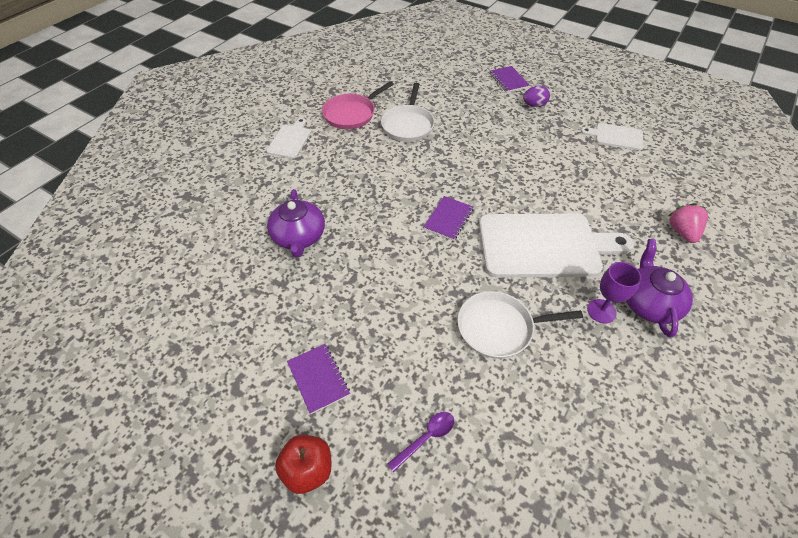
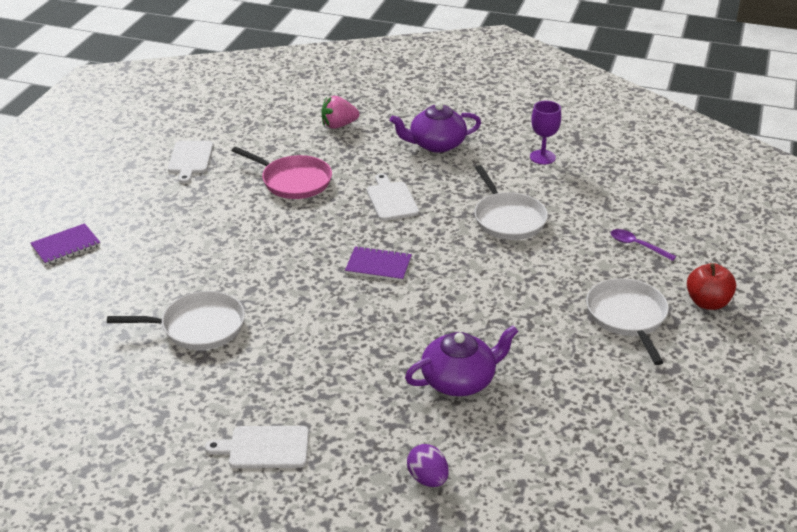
camera: 105 degrees left, 15 degrees down
(318, 378) = (627, 317): purple notebook -> white pan
(351, 114) = (179, 393): pink pan -> pink pan (293, 181)
(534, 105) = (130, 220): purple egg -> purple egg (427, 479)
(544, 245) = (391, 200): white cutting board -> white cutting board, size x0.49
(601, 311) = (458, 167): purple goblet -> purple goblet (542, 157)

